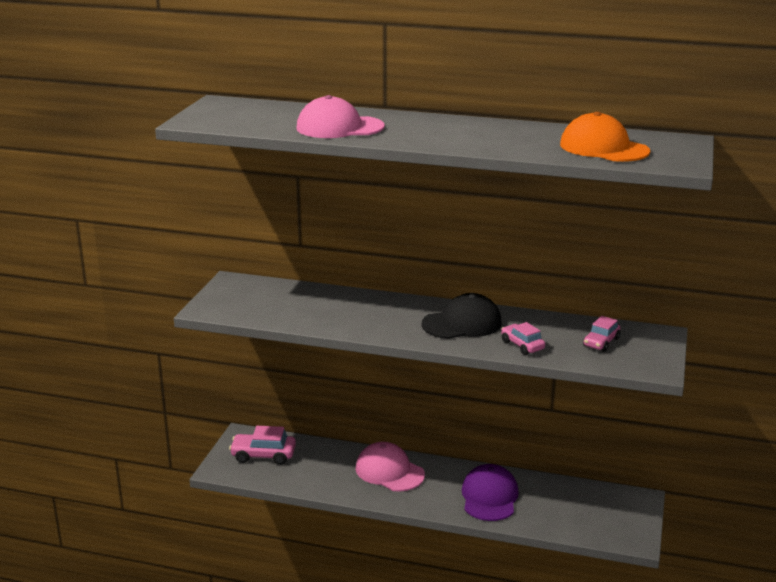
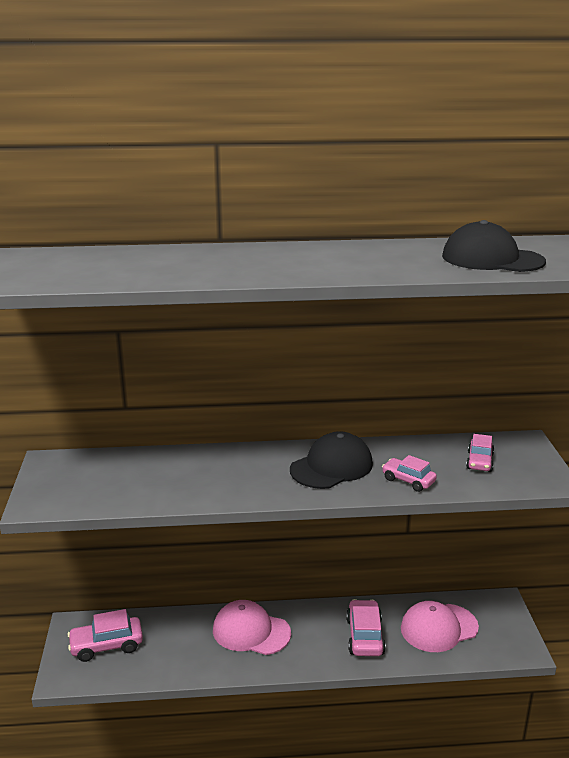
camera: 20 degrees left, 0 degrees up
(339, 127) = (190, 269): pink cap -> pink cap (438, 628)
(489, 497) = (365, 636): purple cap -> pink car
(604, 148) = (492, 259): orange cap -> black cap

